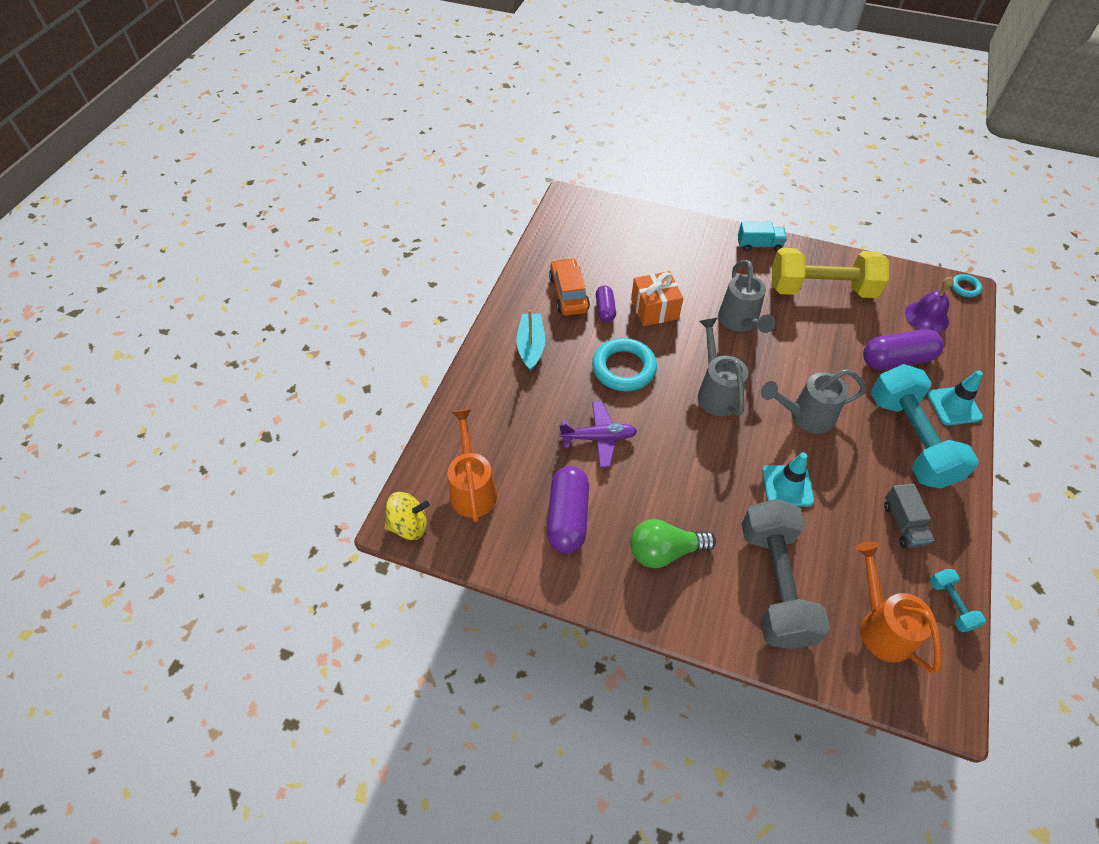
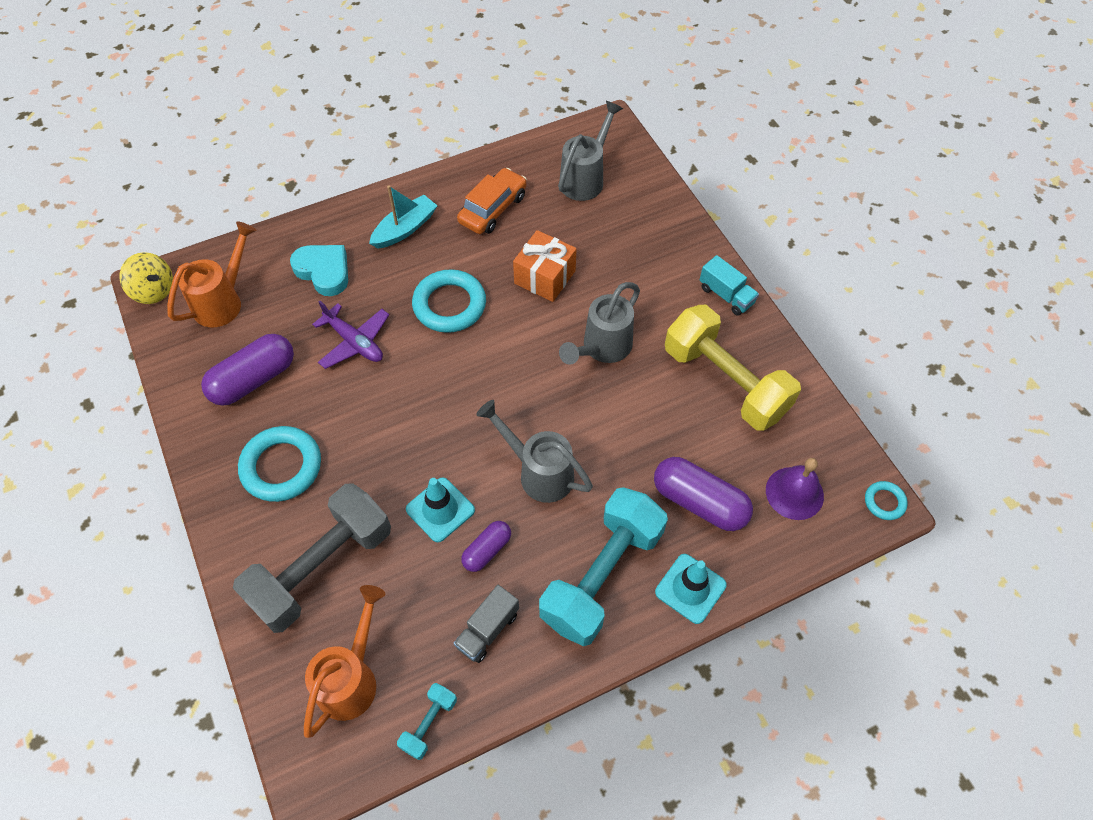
camera: 45 degrees right, 5 degrees up
(515, 413) = (324, 271): none -> turquoise heart
(605, 309) = (503, 245): purple capsule -> purple capsule (487, 550)
(664, 551) = (281, 467): green light bulb -> turquoise ring
(716, 392) = (495, 387): grey watering can -> grey watering can (585, 178)

